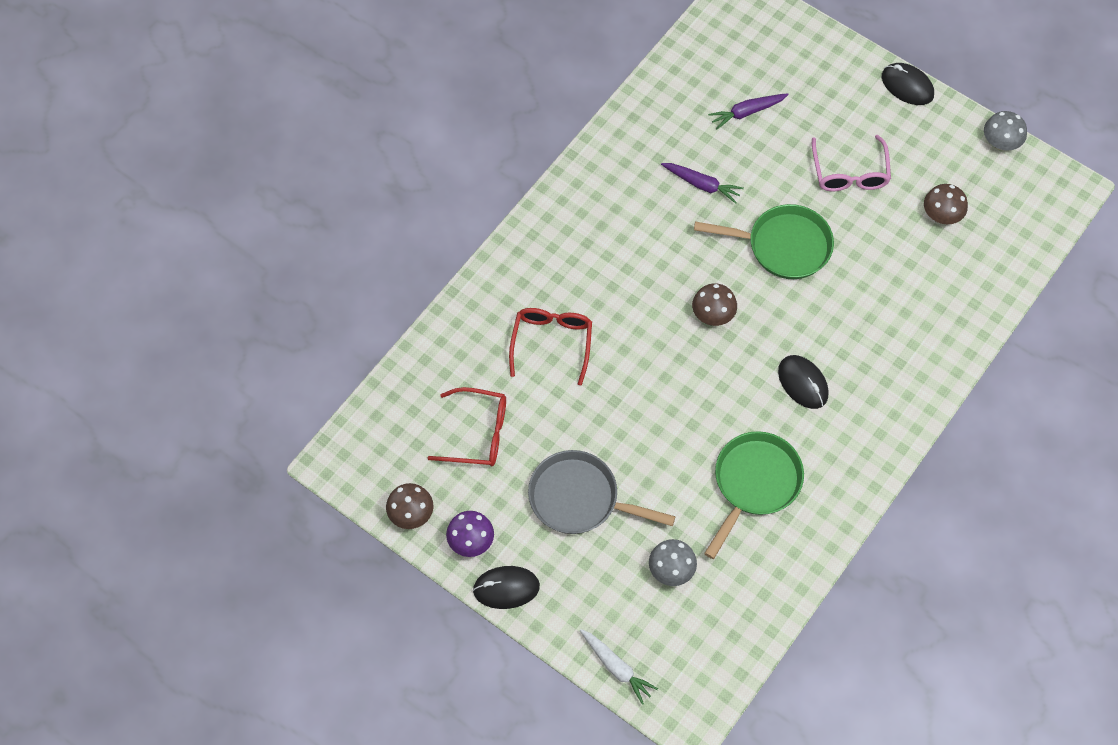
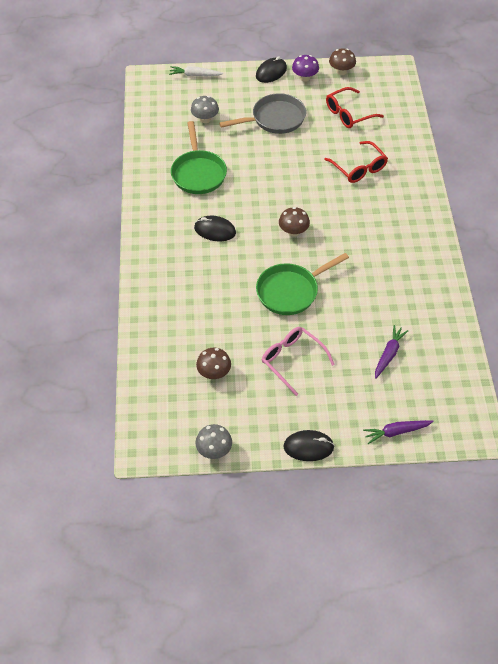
camera: 140 degrees right, 10 degrees down
(702, 185) = (369, 293): purple carrot -> purple carrot (396, 432)

